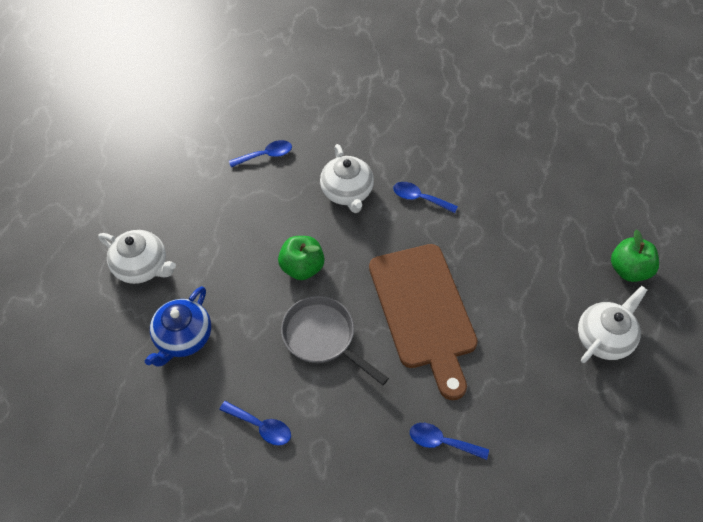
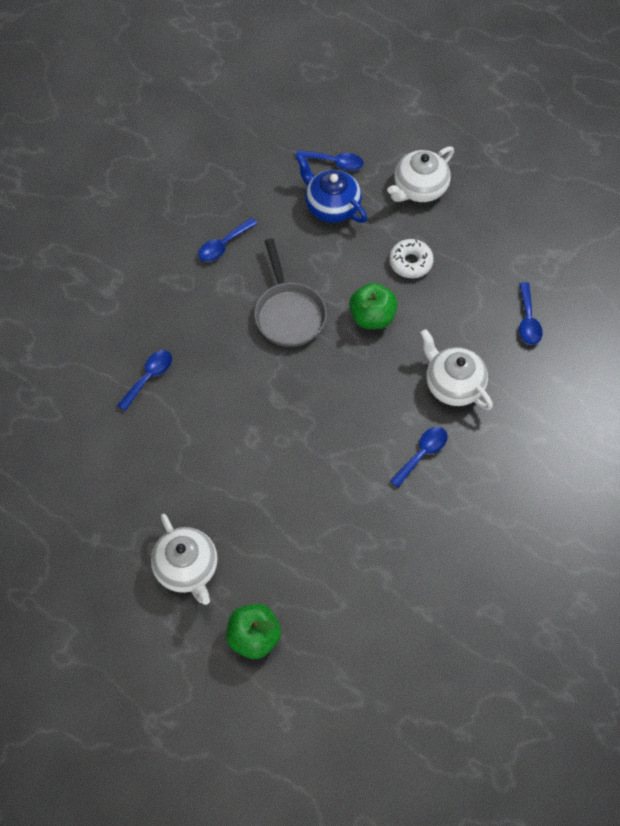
camera: 110 degrees right, 5 degrees up
(124, 351) = (335, 162): none -> blue spoon
(232, 252) = (410, 262): none -> white donut
(323, 337) = (288, 313): grey pan -> grey pan turned 105 degrees clockwise
(347, 192) = (453, 384): white teapot -> white teapot turned 45 degrees clockwise
(423, 311) = (283, 408): brown cutting board -> none

